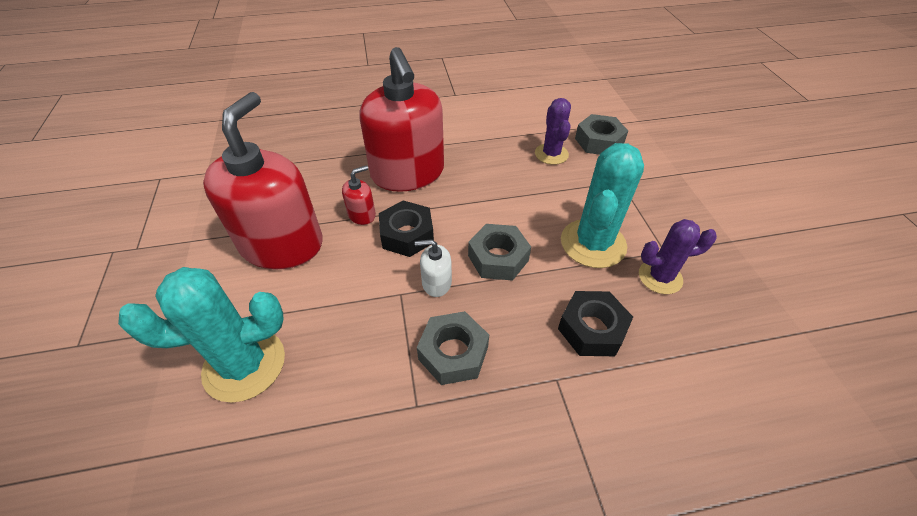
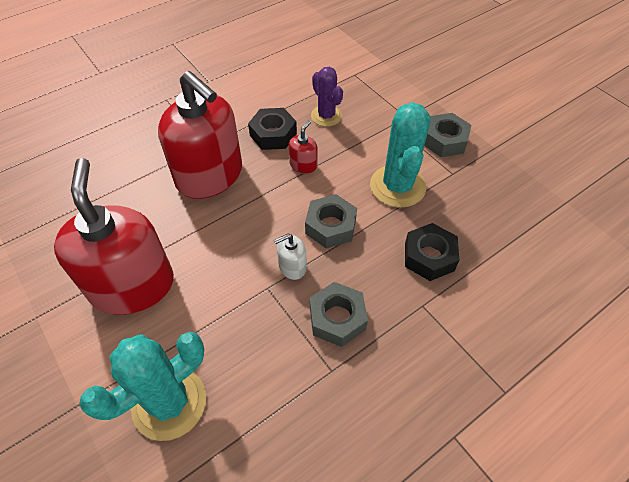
camera: 25 degrees left, 5 degrees up
(362, 215) = (191, 230): red soap dispenser -> red soap dispenser (303, 165)
(407, 235) = (243, 234): black nut -> black nut (273, 134)
(599, 141) = (359, 91): grey nut -> grey nut (444, 140)
(660, 277) = (458, 196): purple cactus -> none

